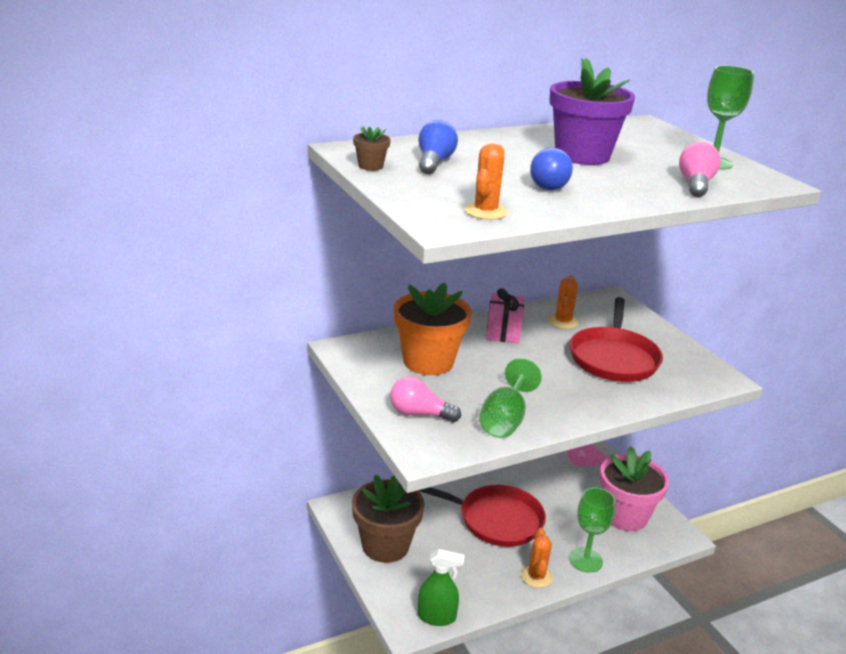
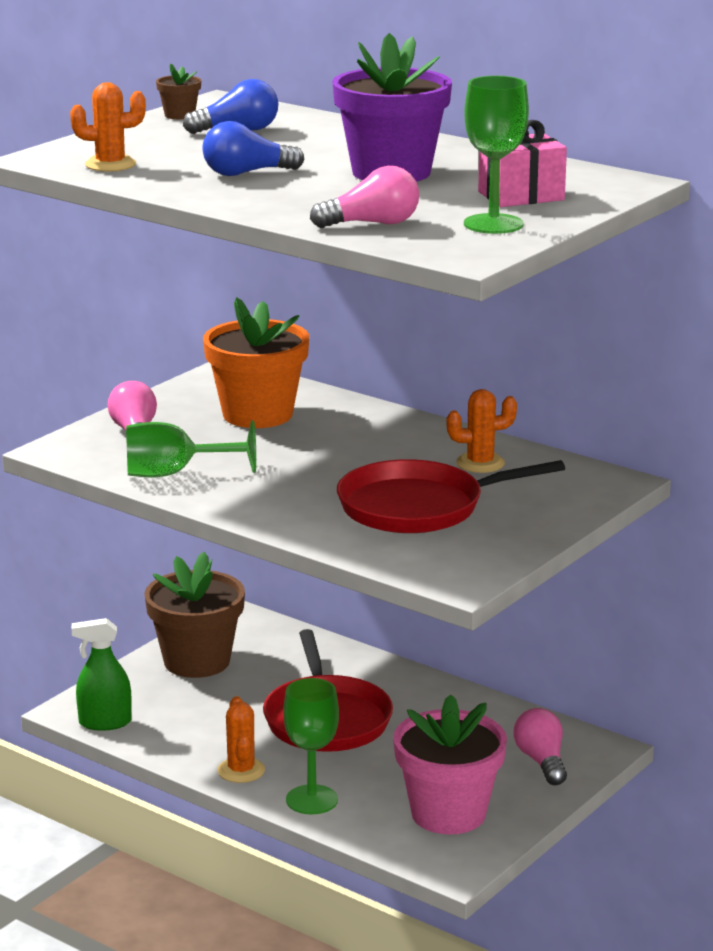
camera: 65 degrees right, 5 degrees down
(436, 617) = (105, 722): green spray bottle -> green spray bottle turned 105 degrees clockwise
(503, 331) = (395, 436): pink gift -> pink gift (521, 196)
(536, 576) = (241, 770): orange cactus -> orange cactus turned 75 degrees counterclockwise

